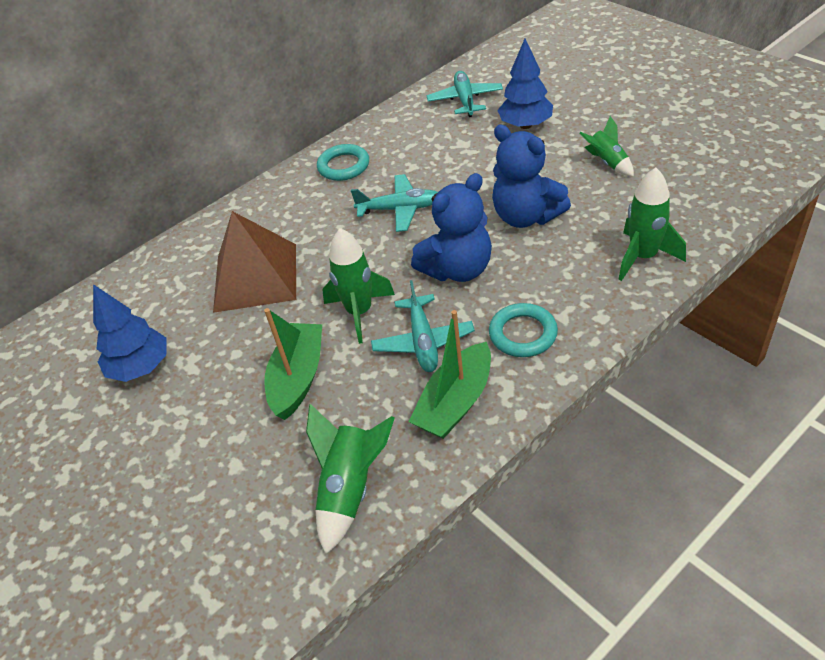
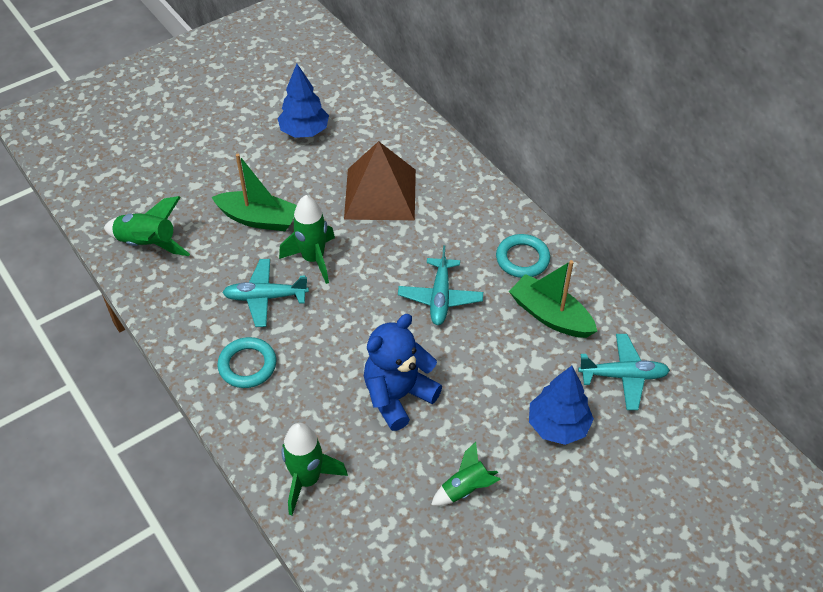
camera: 90 degrees right, 5 degrees up
(455, 402) = (196, 310): green boat -> green boat (550, 315)
(457, 269) = (341, 331): blue teddy bear -> none

